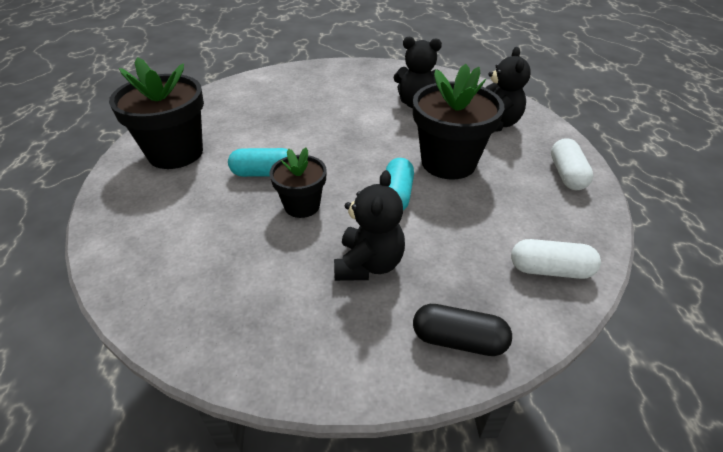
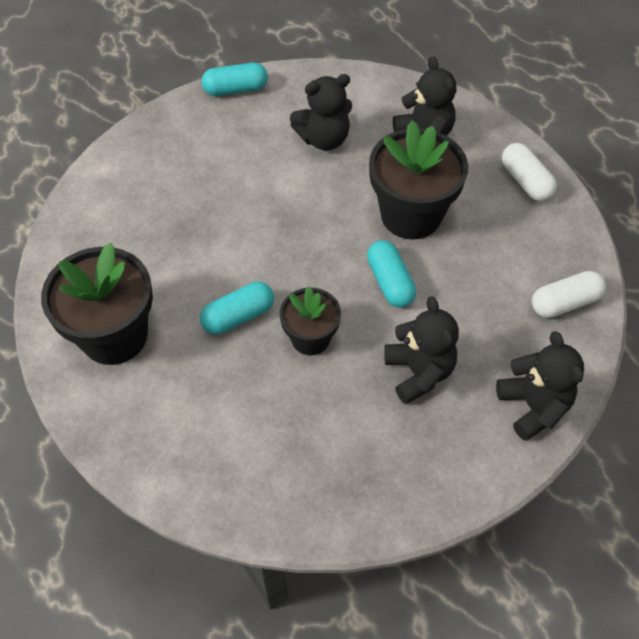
camera: 30 degrees left, 15 degrees up
(379, 66) = (235, 89): none -> turquoise capsule
(458, 340) = (533, 406): black capsule -> black teddy bear

